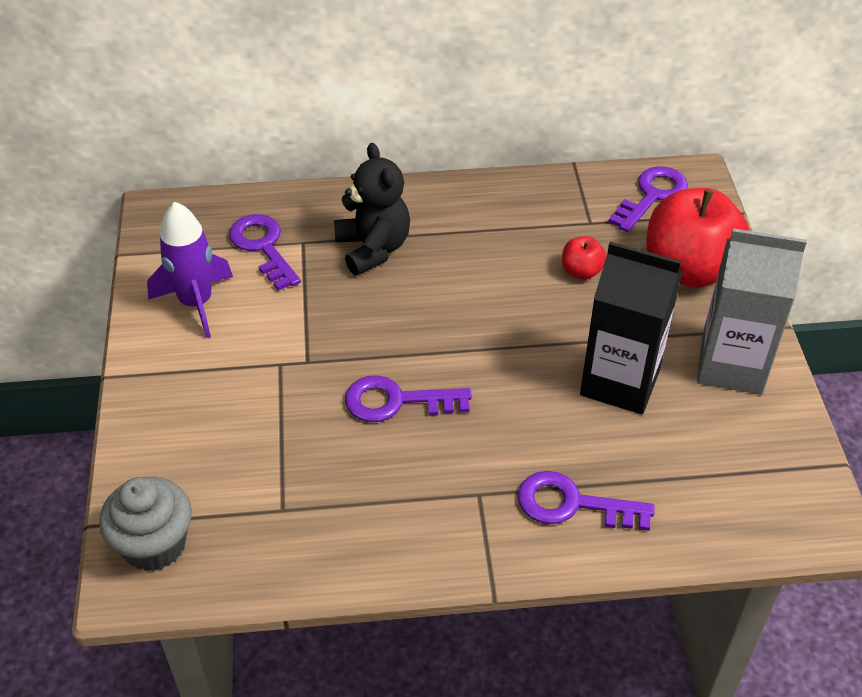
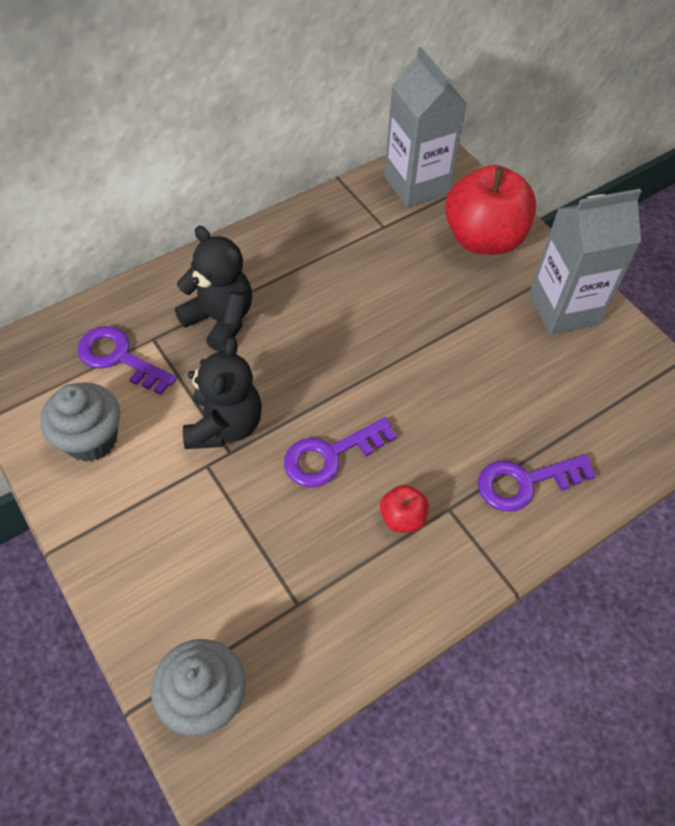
camera: 30 degrees left, 10 degrees up
(196, 303) = (91, 439): purple rocket -> grey cupcake
(317, 337) = (225, 425): none -> black teddy bear
(581, 271) = (404, 273): red apple -> red apple (402, 518)
(620, 382) = (493, 359): black carton -> none
(652, 196) = (416, 185): purple key -> grey carton

